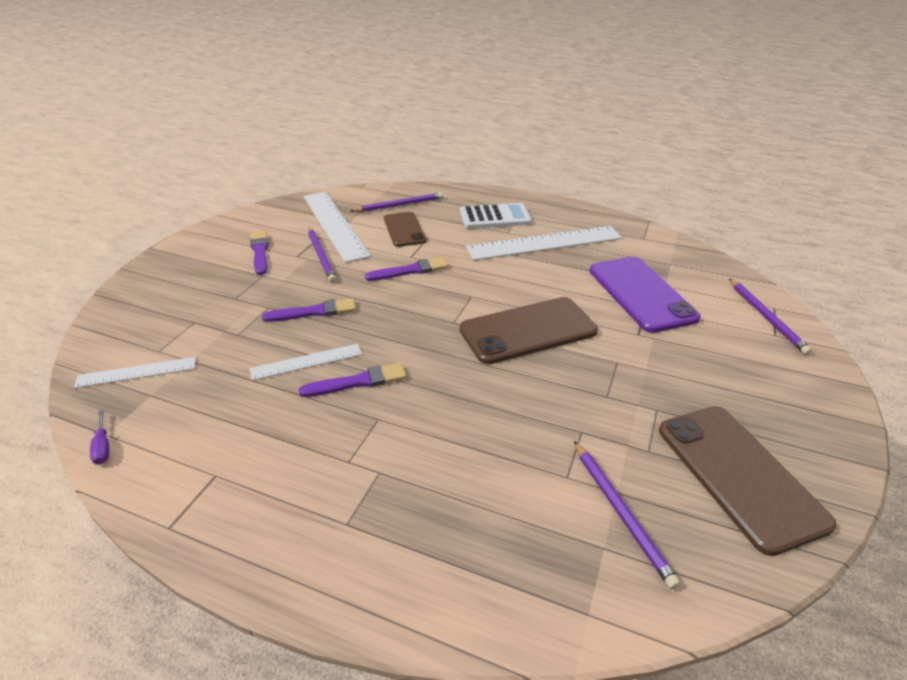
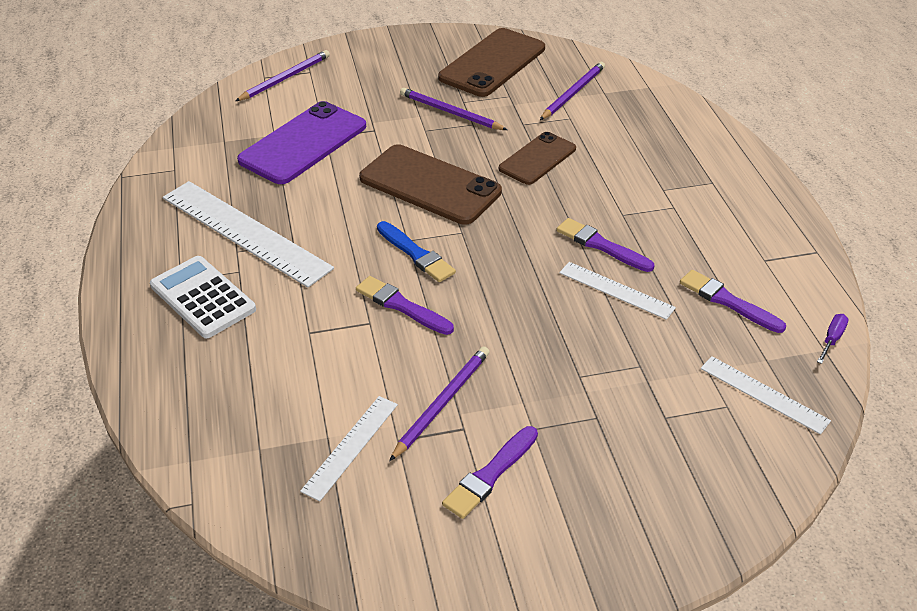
camera: 125 degrees left, 5 degrees up
(314, 312) = (548, 333): purple brush -> purple brush (728, 301)
(334, 224) = (350, 446): white ruler -> white ruler, size x0.53
(399, 205) = (232, 411): purple pencil -> purple pencil (450, 112)
(404, 229) = (306, 364): brown phone -> brown phone (537, 159)
(452, 293) = (416, 254): none -> blue brush

